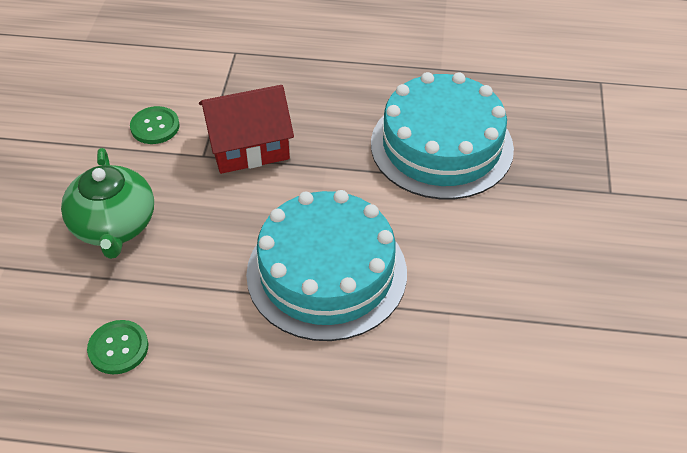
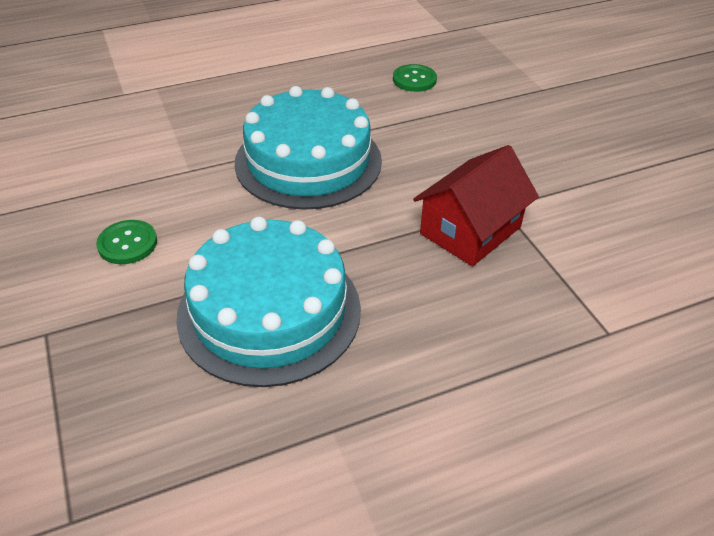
camera: 150 degrees right, 5 degrees down
(114, 226) = (504, 133): green teapot -> none
(155, 126) = (576, 214): green button -> green button (127, 243)

